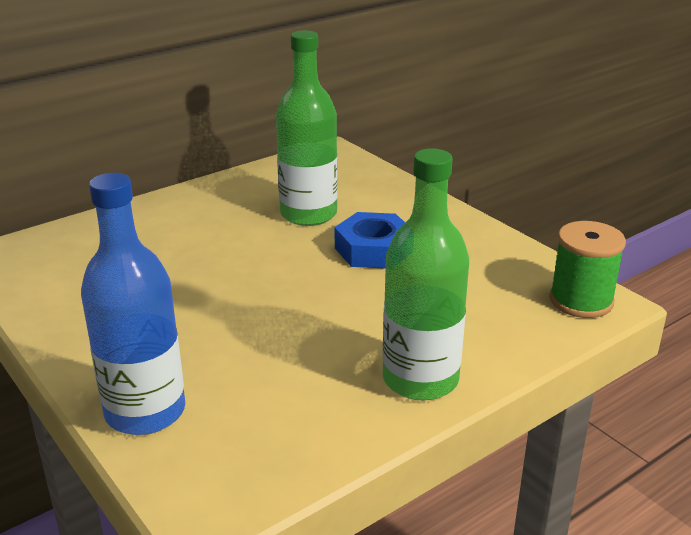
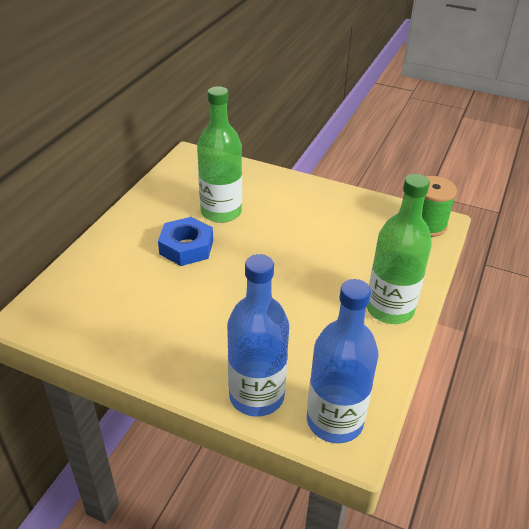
camera: 30 degrees left, 10 degrees up
(209, 476) = (334, 421): none -> blue bottle
(373, 250) = (286, 227): blue nut -> blue nut (186, 247)

